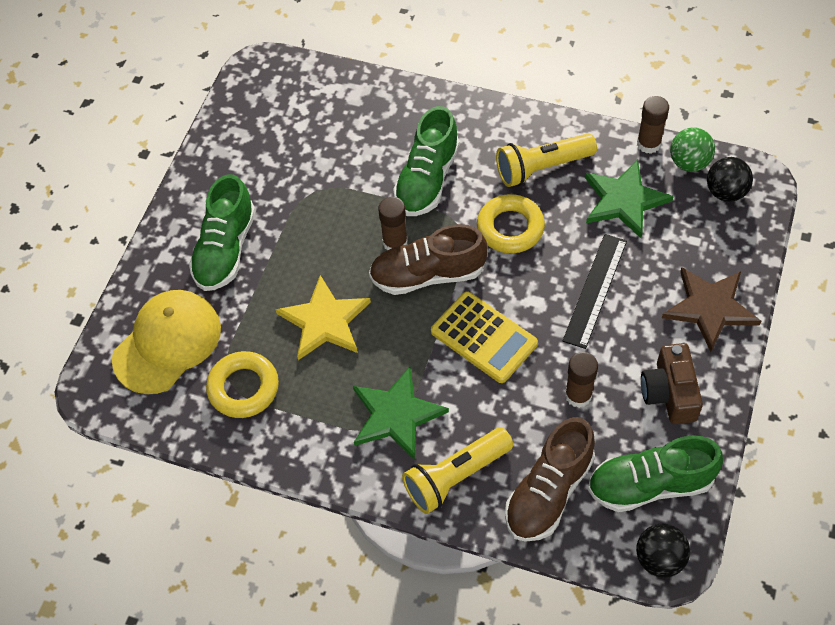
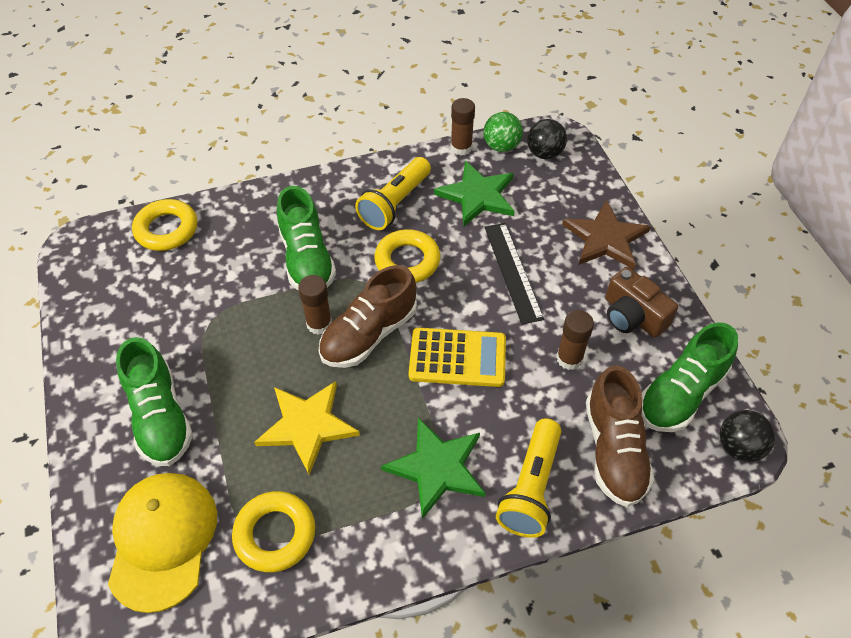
camera: 40 degrees left, 5 degrees down
(335, 90) = (166, 229): none -> yellow ring

